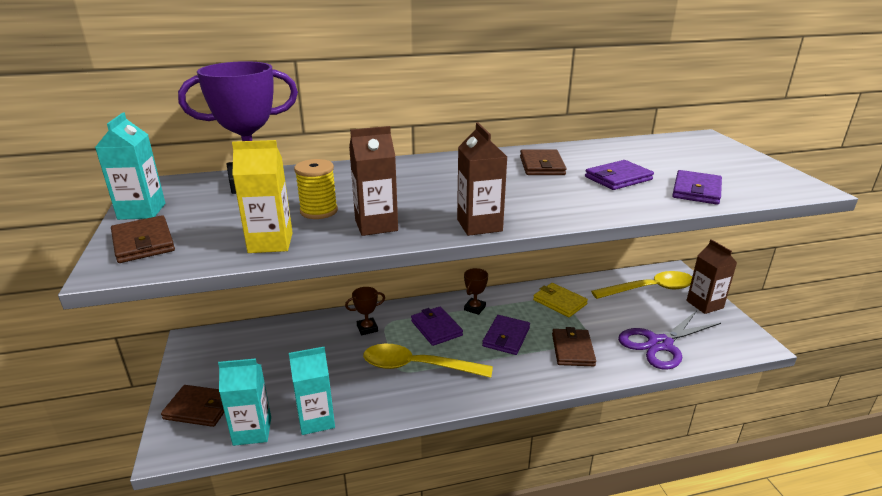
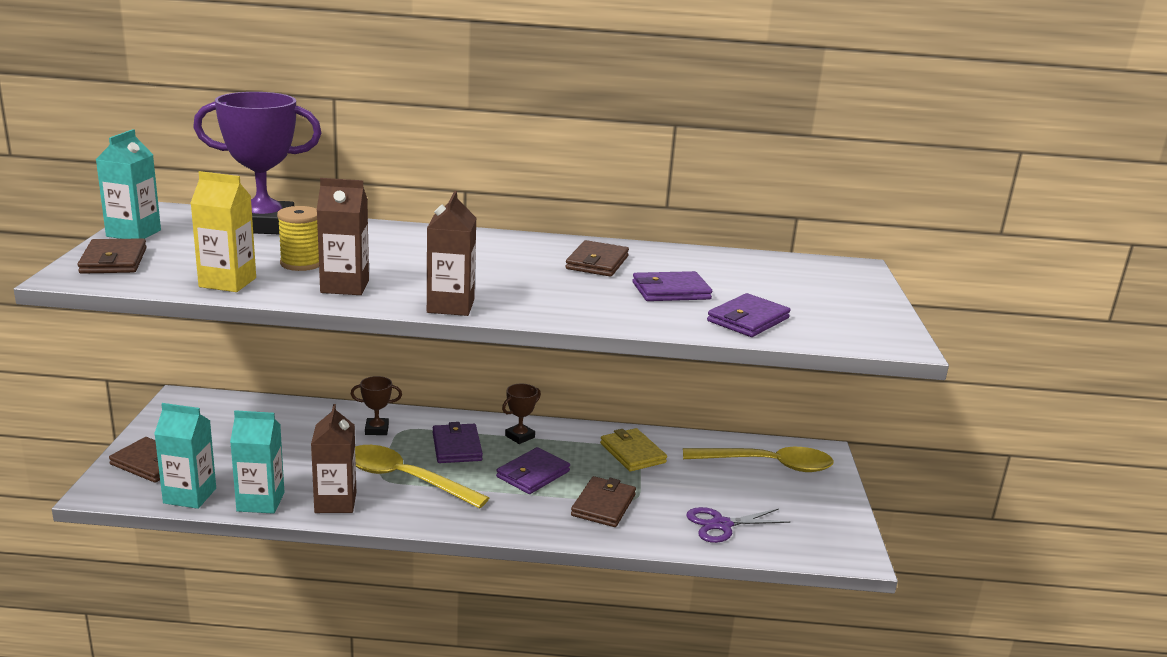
camera: 15 degrees right, 5 degrees down
(659, 344) = (721, 525): purple scissors -> purple scissors, size x0.66
(704, 304) = (827, 497): brown carton -> brown carton (335, 502)

